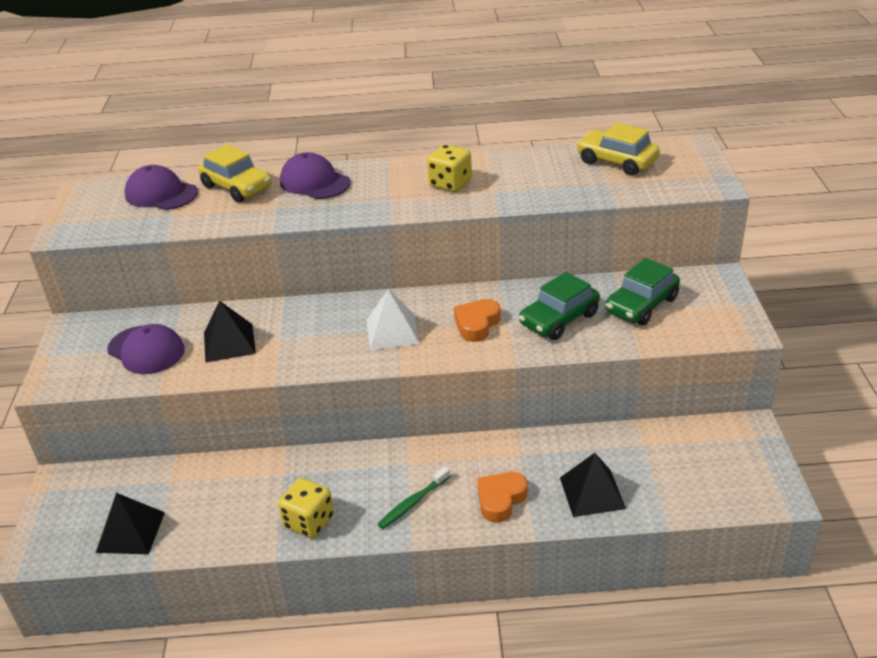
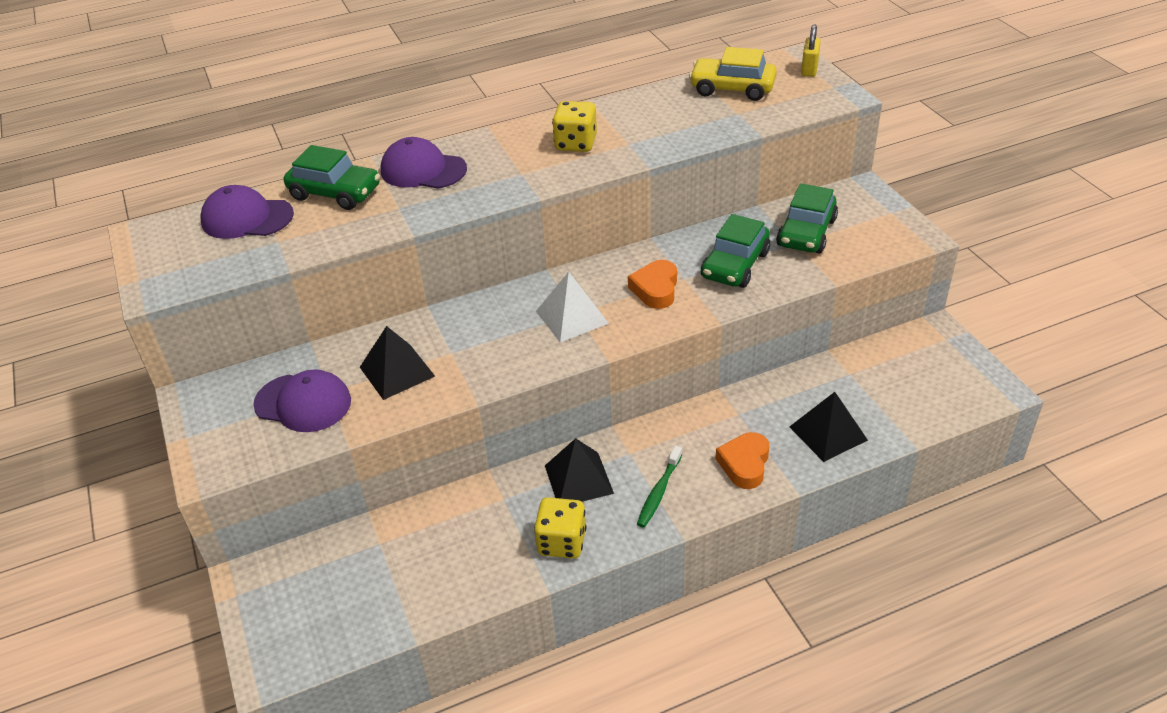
camera: 20 degrees left, 5 degrees up
(130, 532) = (368, 611): black pyramid -> black pyramid (578, 479)
(237, 187) = (335, 193): yellow car -> green car
(699, 157) = (809, 69): none -> yellow padlock

